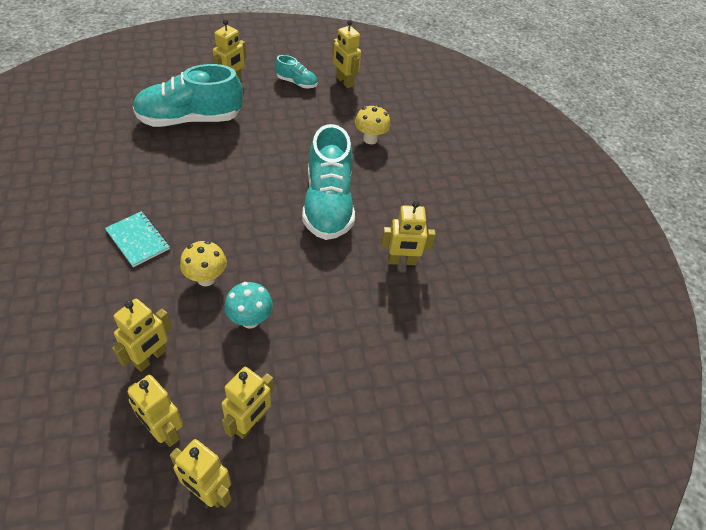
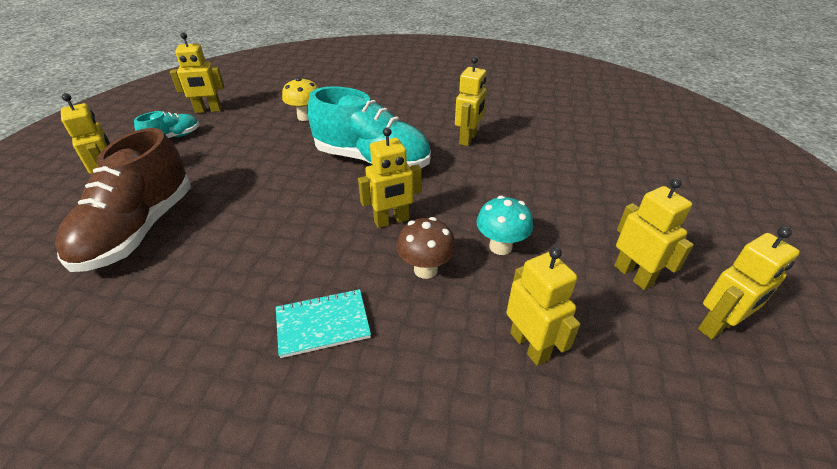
camera: 60 degrees left, 10 degrees down
(164, 431) = (639, 351): yellow robot -> yellow robot (391, 221)
(190, 119) = (138, 230): turquoise shoe -> brown shoe
(206, 278) = (425, 269): yellow mushroom -> brown mushroom

